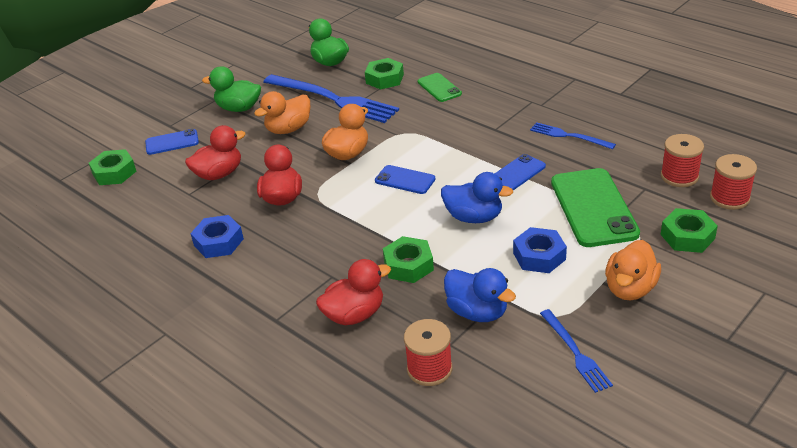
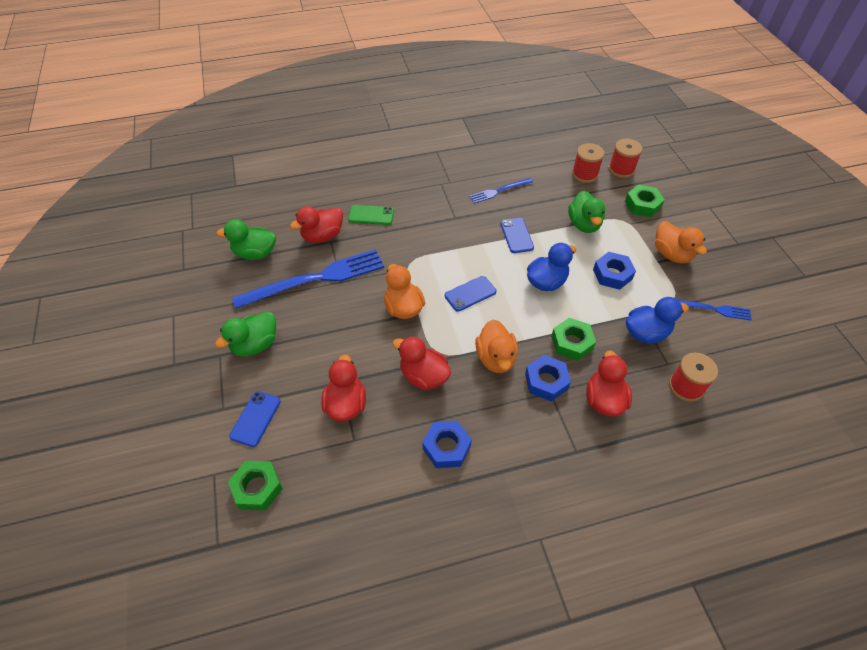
camera: 60 degrees left, 15 degrees up
(288, 129) = (328, 327): orange duck -> orange duck (495, 358)
(342, 268) = (546, 381): none -> blue nut
(384, 79) = (322, 236): green nut -> red duck
(593, 208) = (584, 224): green phone -> green duck

